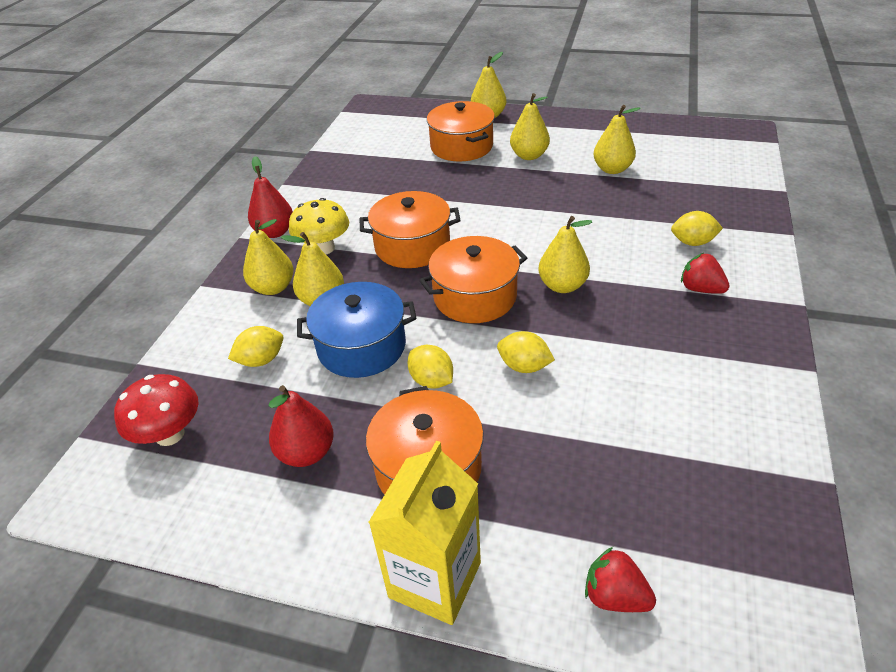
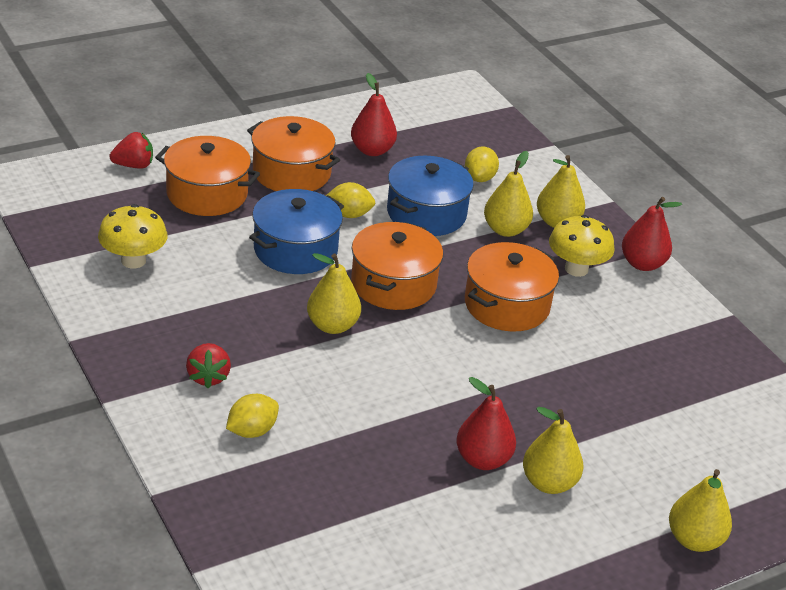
camera: 130 degrees right, 5 degrees down
(170, 434) = (464, 126): red mushroom -> none
(435, 580) = (233, 135): yellow carton -> none
(461, 146) = (644, 459): orange pot -> orange pot (207, 194)
(524, 366) = (295, 250): yellow lemon -> blue pot
(553, 176) = (483, 459): none -> red pear
(612, 169) = (429, 507): yellow pear -> none
(700, 289) = (208, 377): red strawberry -> red strawberry turned 90 degrees clockwise
(704, 432) = (133, 260): none -> yellow mushroom

